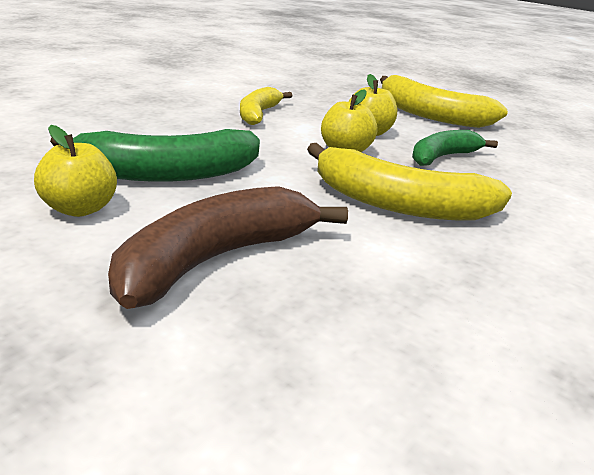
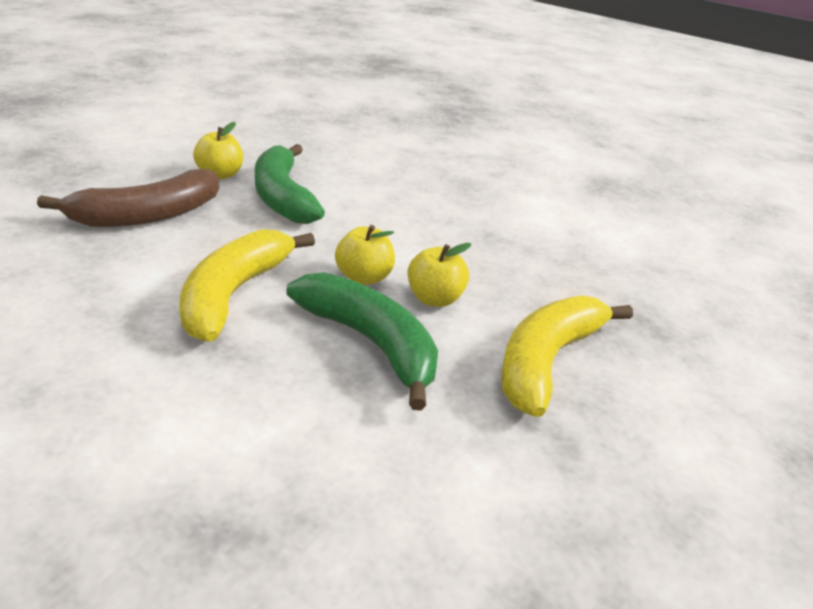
camera: 85 degrees right, 5 degrees up
(217, 259) = (147, 215): brown banana -> brown banana turned 105 degrees clockwise
(259, 114) = (453, 235): yellow banana -> none
(443, 157) = (371, 344): green banana -> green banana, size x1.59

